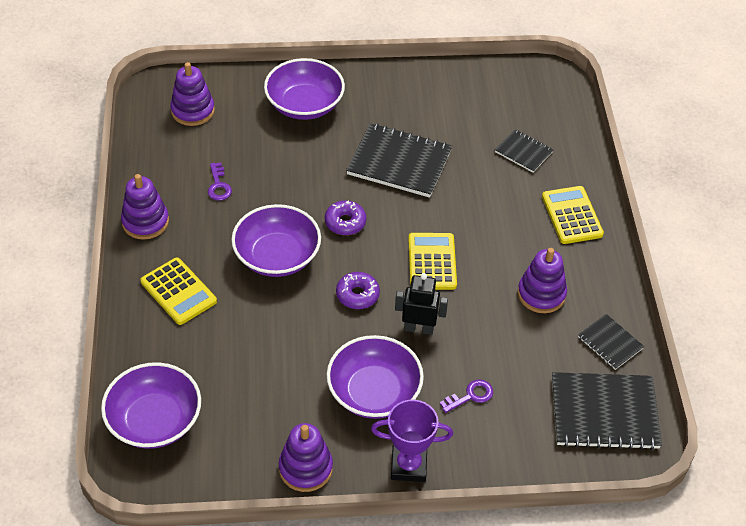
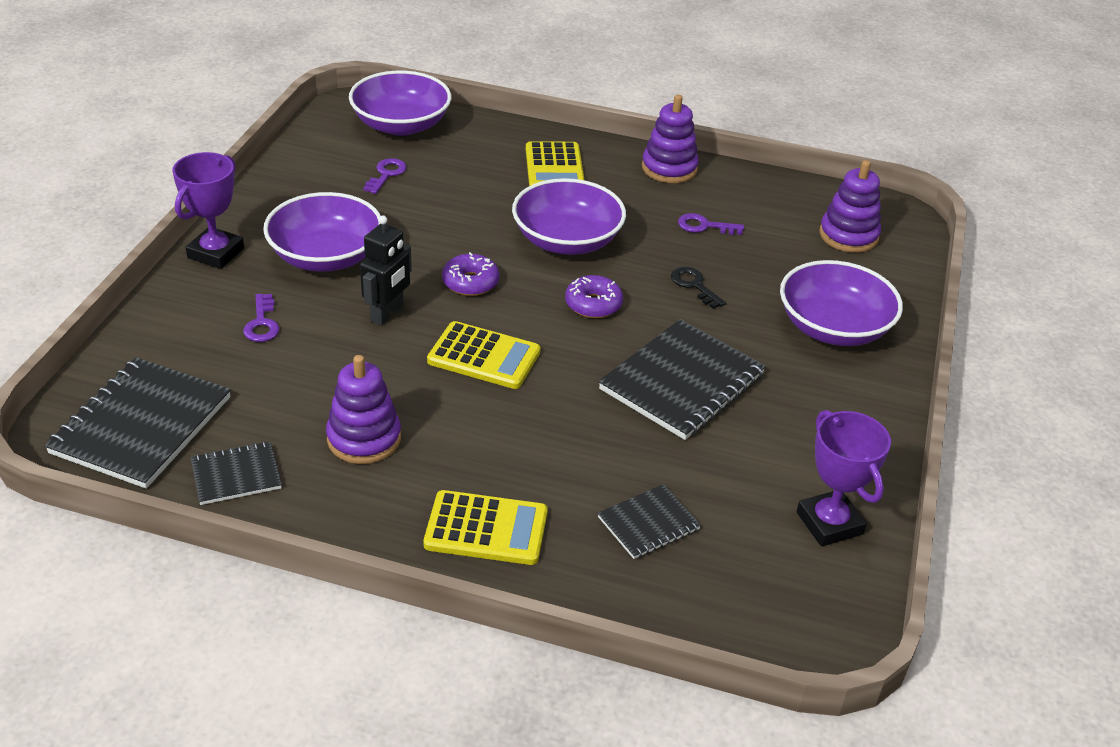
camera: 110 degrees right, 10 degrees down
(178, 292) = (554, 168): yellow calculator -> yellow calculator turned 75 degrees counterclockwise
(241, 399) = (386, 174): none -> purple key
(295, 177) = (694, 285): none -> black key
(305, 468) = (273, 191): purple stacking toy -> none
(477, 85) = (829, 523): none -> purple trophy

